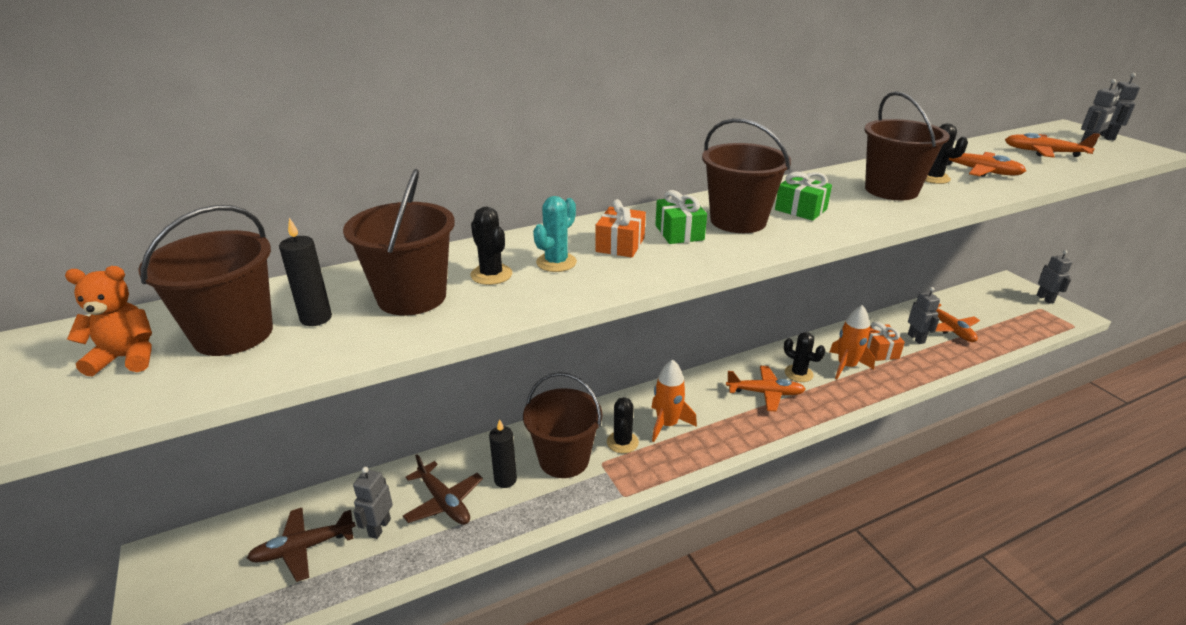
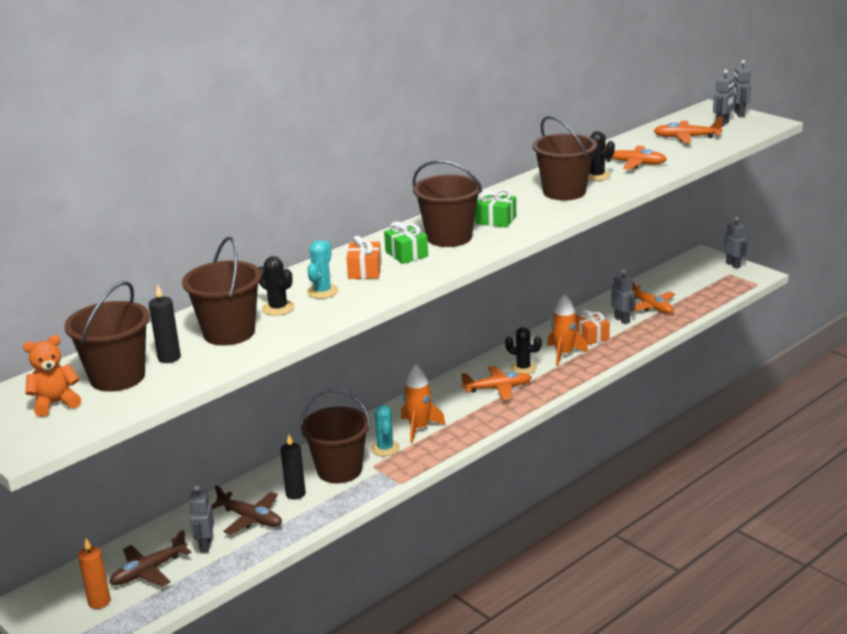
camera: 15 degrees left, 5 degrees down
(228, 580) = (99, 602): none -> orange candle
(622, 442) = (385, 448): black cactus -> turquoise cactus

